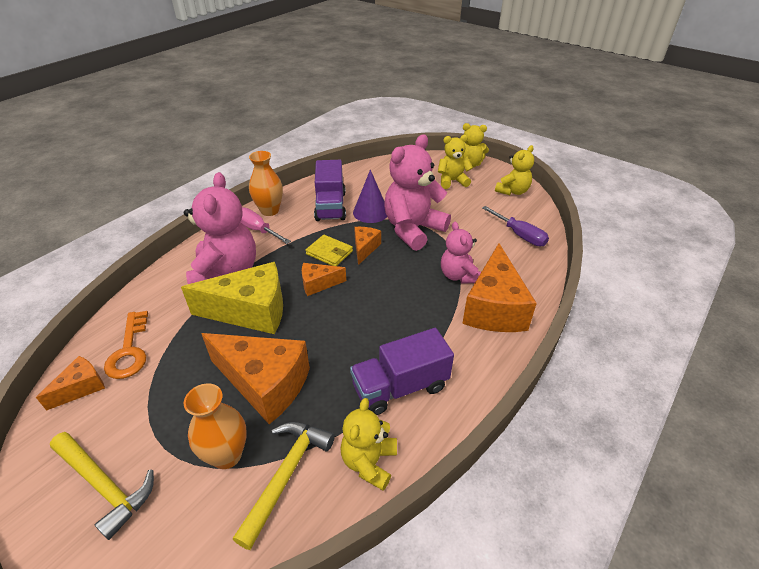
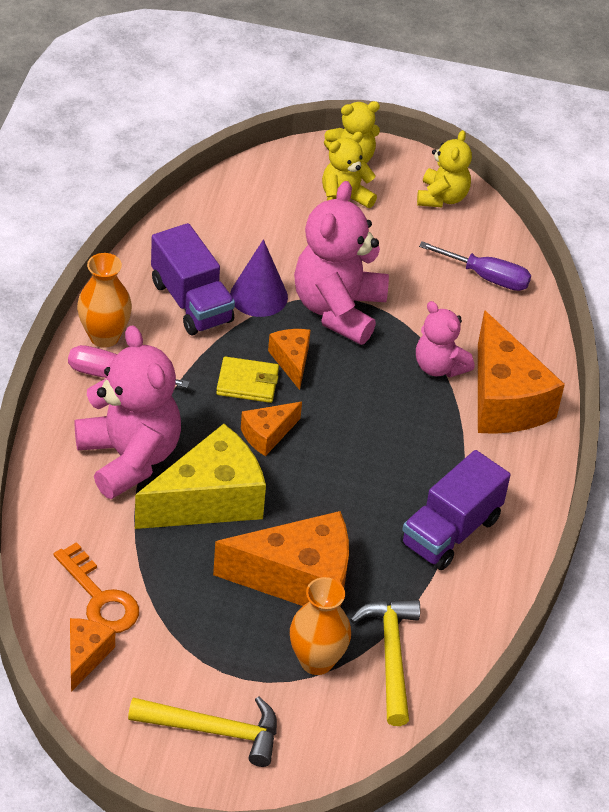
camera: 30 degrees left, 5 degrees up
(369, 462) = (464, 616): yellow teddy bear -> none

